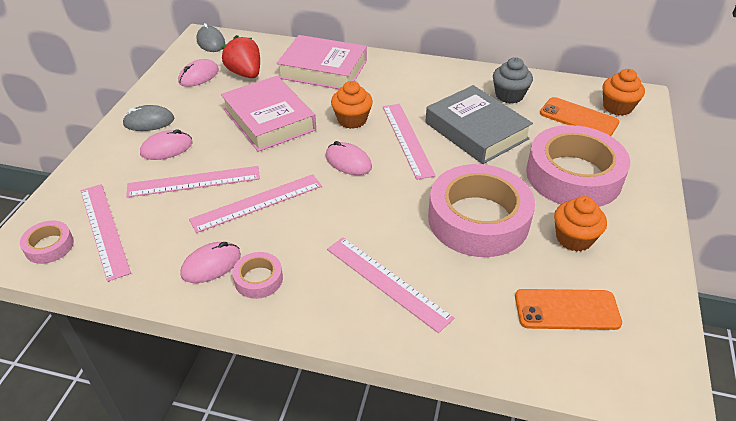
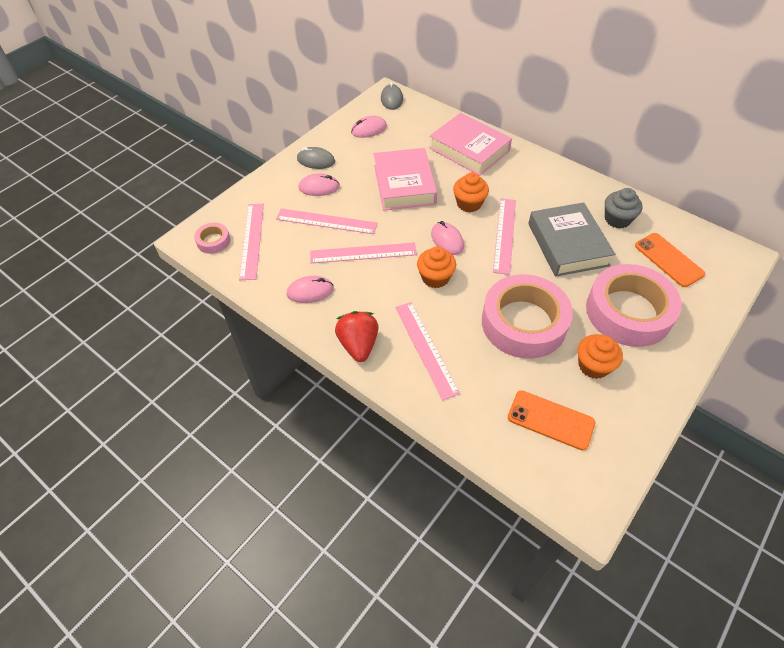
camera: 25 degrees right, 10 degrees up
(245, 73) = (405, 136): red strawberry -> red strawberry (358, 345)
(258, 279) = (337, 313): pink tape -> none
(617, 107) = (713, 260): orange cupcake -> orange cupcake (435, 278)

